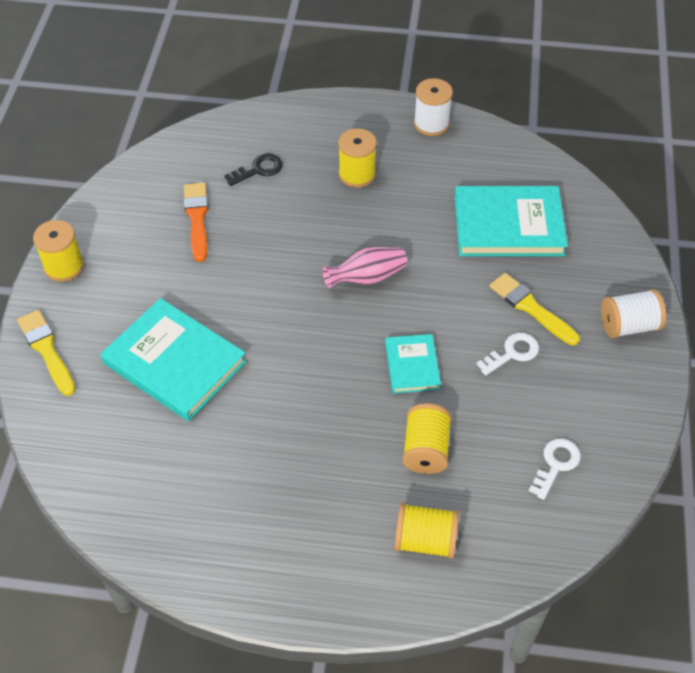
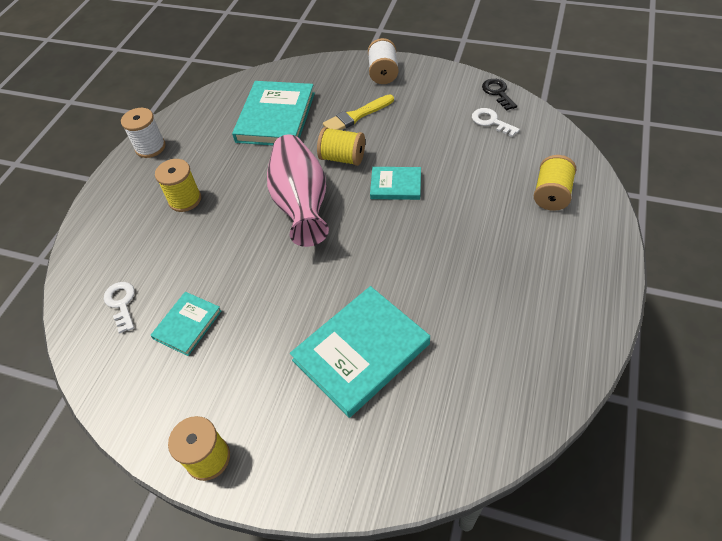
camera: 75 degrees left, 0 degrees up
(46, 350) = (320, 477): yellow brush -> none
(197, 218) = (187, 325): orange brush -> turquoise book
(258, 170) = (146, 270): black key -> black key (498, 93)
(367, 278) = (301, 204): pink vase -> pink vase, size x1.85
(425, 450) = (473, 186): yellow spool -> yellow spool (342, 158)
(512, 353) = (394, 130): white key -> white key (121, 303)

